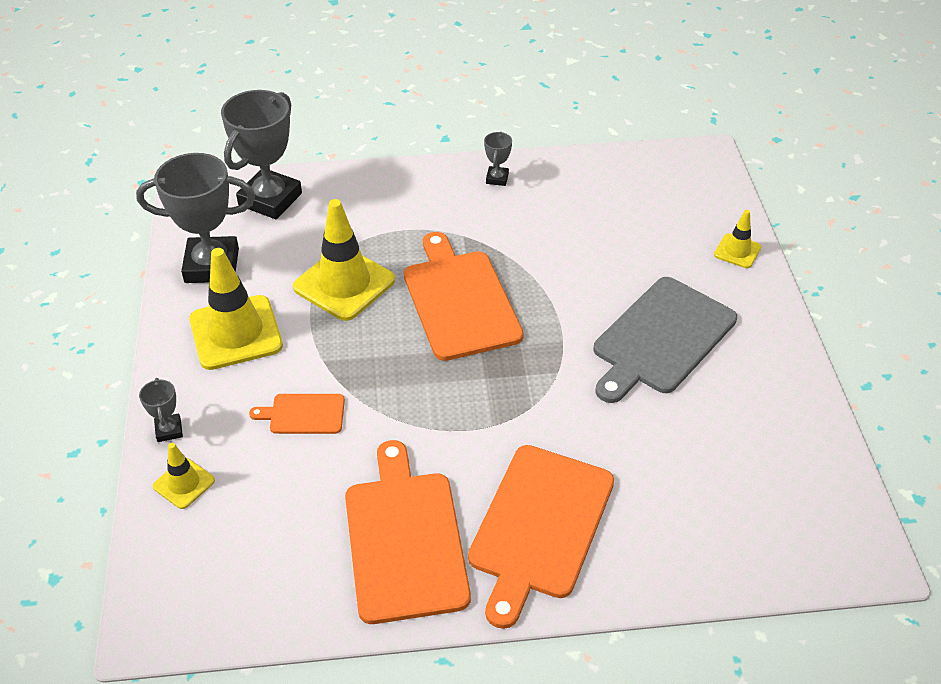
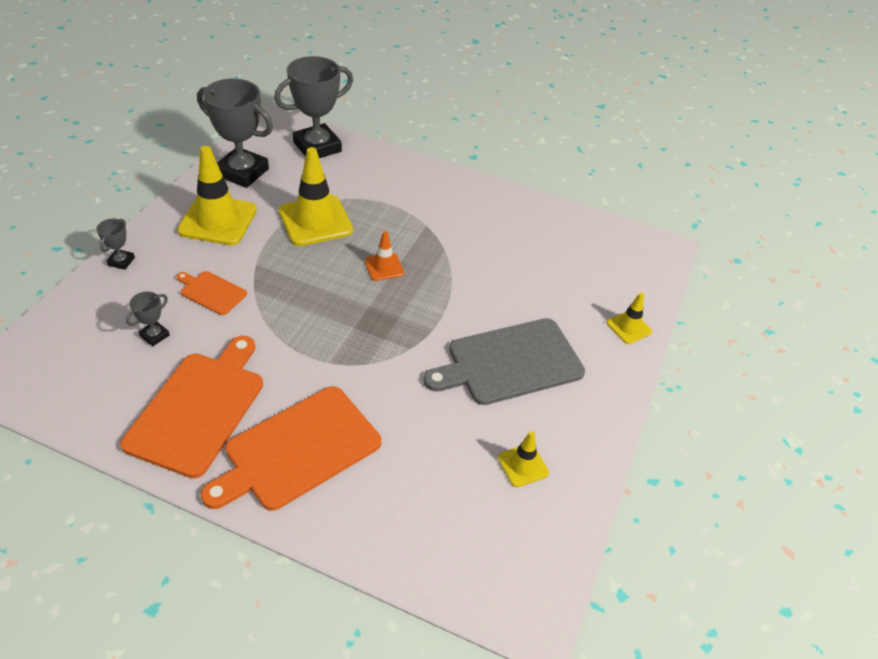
camera: 25 degrees right, 0 degrees up
(184, 483) = (98, 299): yellow traffic cone -> yellow traffic cone (523, 465)
(460, 300) = (384, 267): orange cutting board -> orange traffic cone
(497, 178) = (485, 197): grey trophy -> grey trophy (154, 335)

